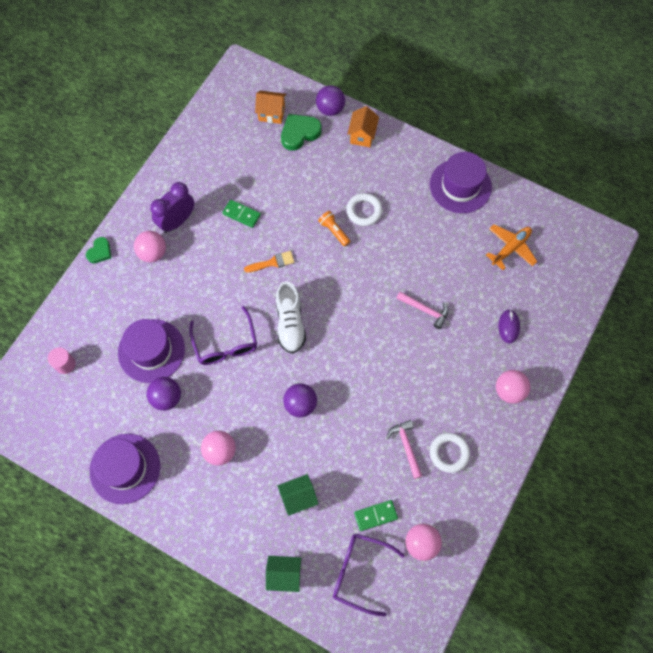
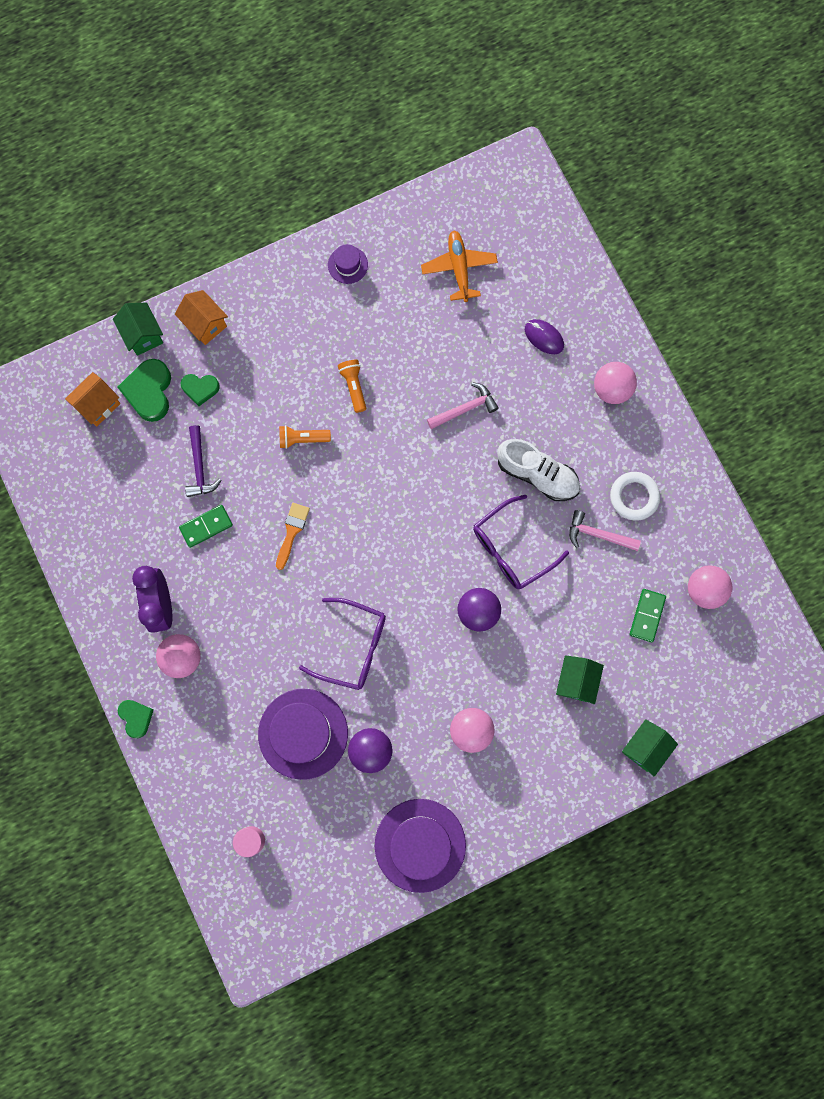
camera: 55 degrees left, 10 degrees up
(275, 188) = (199, 467): none -> purple hammer
(290, 323) = (378, 561): white shoe -> white shoe (537, 474)
(322, 158) = (200, 389): none -> green heart
(330, 109) = (143, 335): purple ball -> green house
(360, 572) = (693, 670): purple glasses -> purple glasses (512, 548)
(364, 211) = (302, 389): white ring -> none
(388, 238) = (354, 387): none -> orange flashlight
(460, 186) = (347, 265): purple hat -> purple hat, size x0.48

